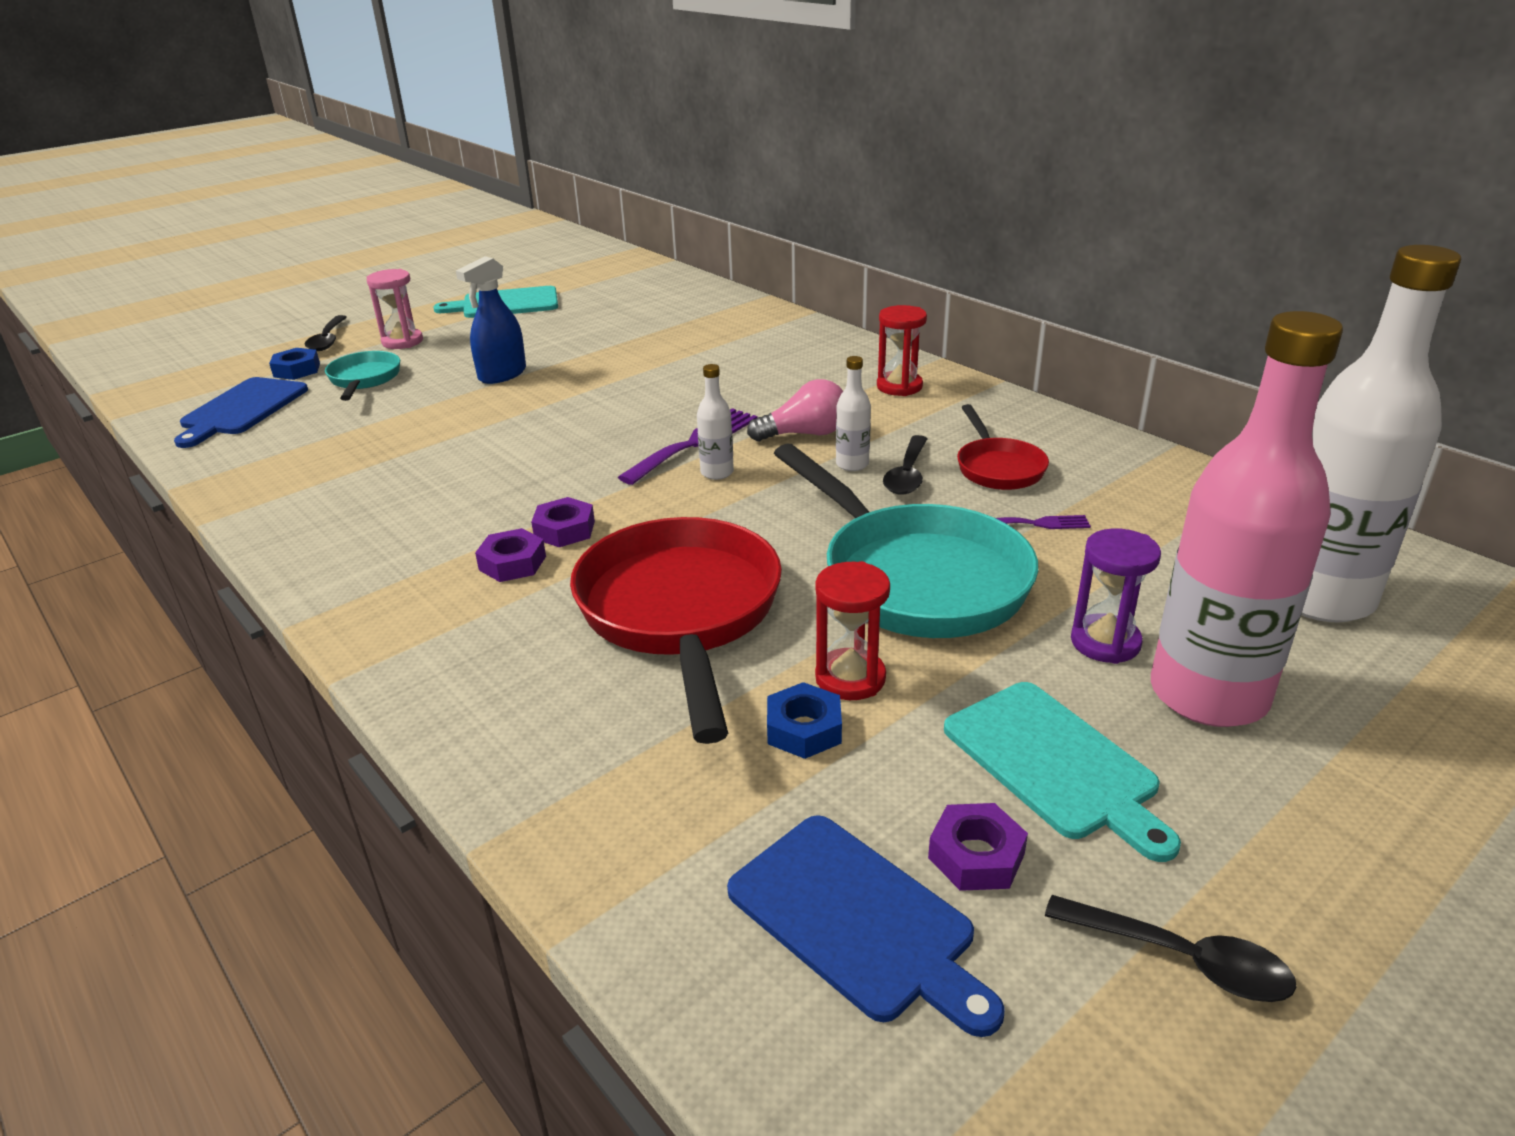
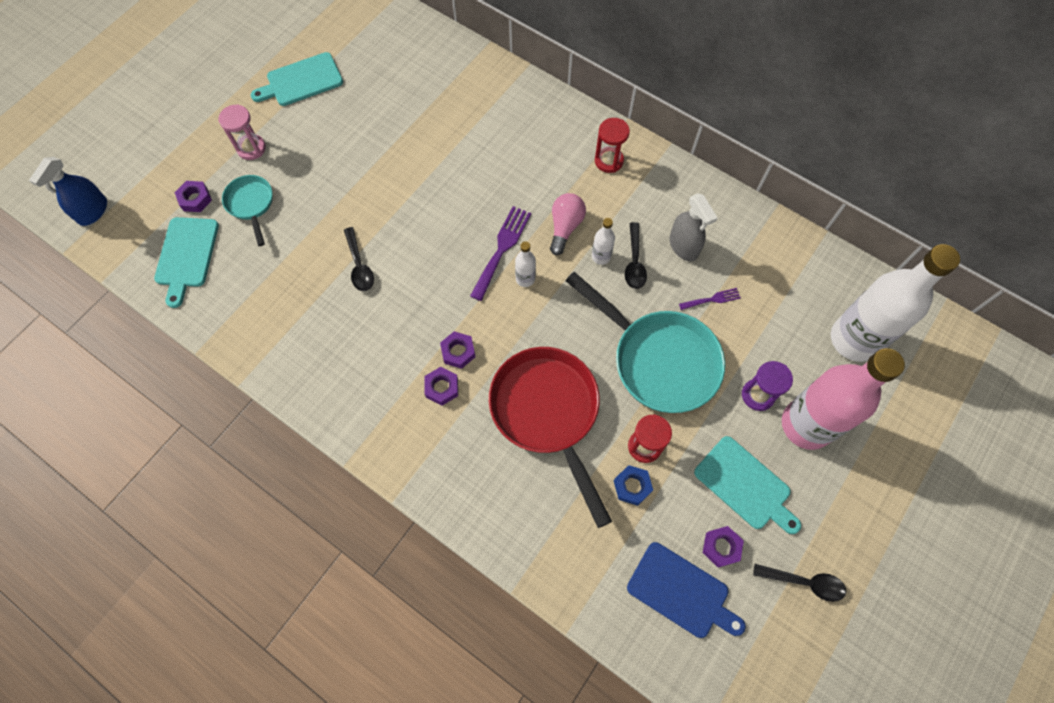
camera: 15 degrees left, 35 degrees up
(241, 409) = (186, 256): blue cutting board -> turquoise cutting board
(297, 370) = (195, 199): blue nut -> purple nut
(328, 340) = (194, 153): black spoon -> black spoon (359, 265)
(502, 374) = (344, 184): blue spray bottle -> blue spray bottle (93, 211)
(805, 434) = (565, 227): pink light bulb -> pink light bulb turned 45 degrees counterclockwise
(998, 468) = (683, 246): red pan -> grey spray bottle

